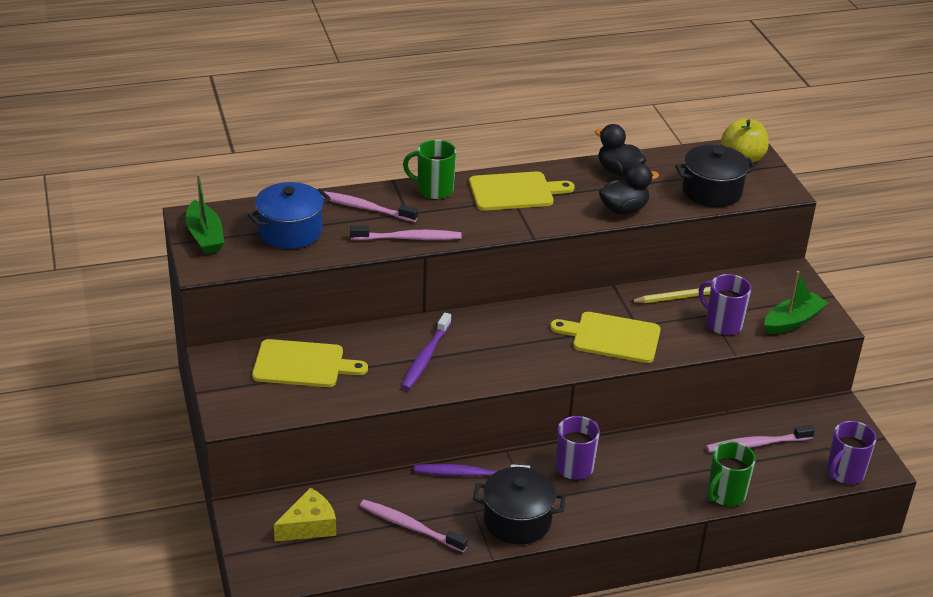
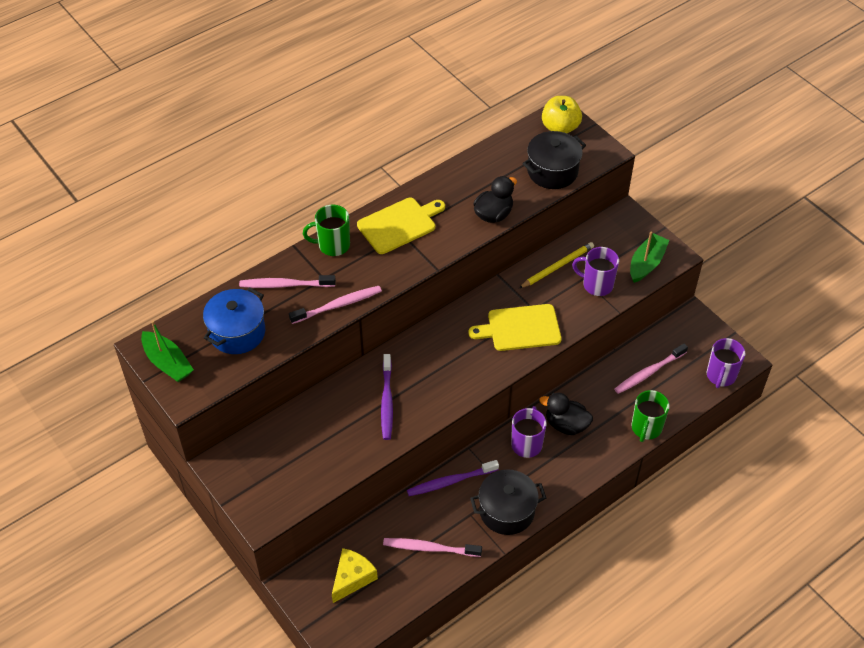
camera: 20 degrees left, 15 degrees up
(303, 364) = (293, 445): yellow cutting board -> none
(618, 171) = (471, 174): black duck -> black duck (566, 424)

